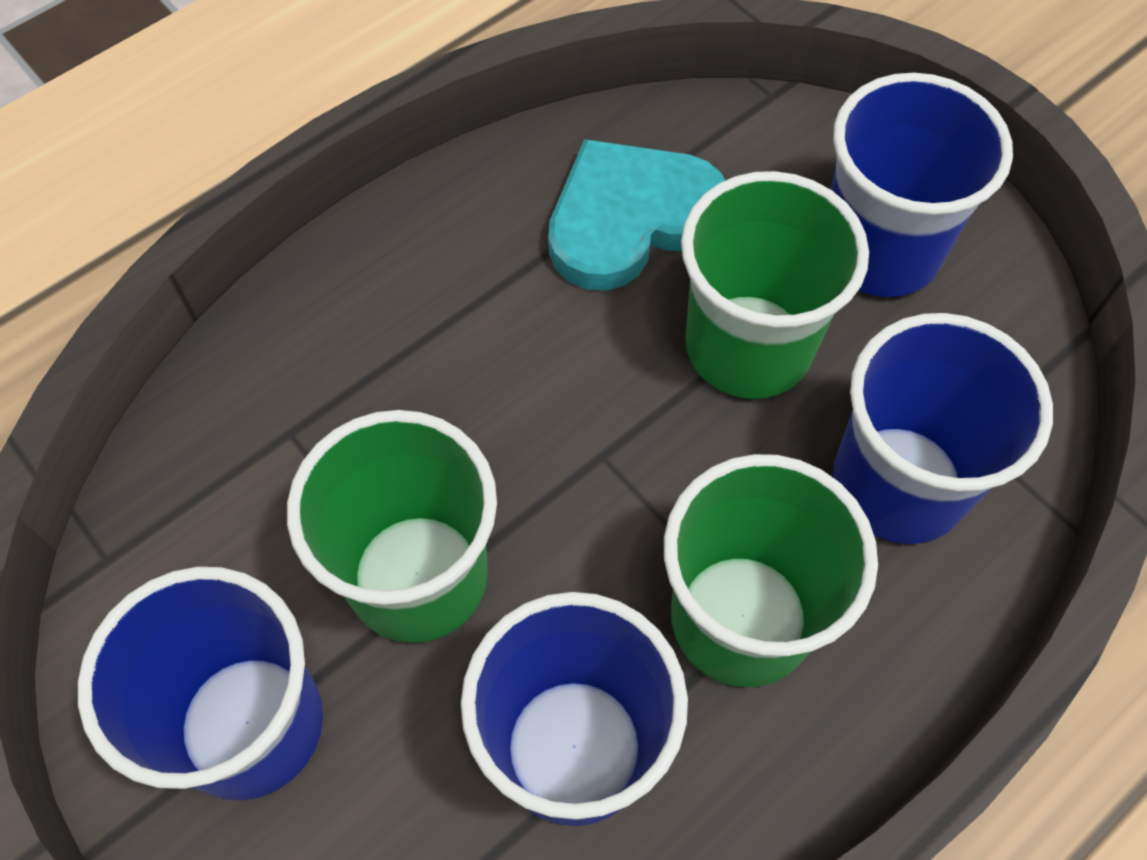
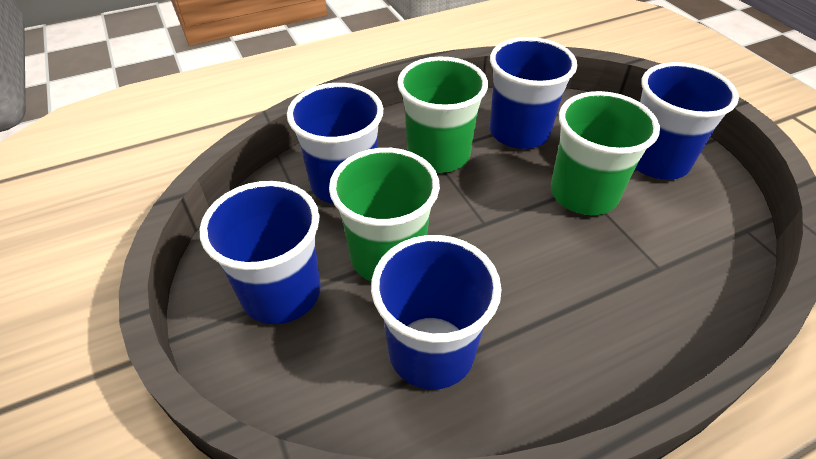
camera: 165 degrees left, 15 degrees down
(630, 219) = (431, 351): turquoise heart -> blue cup

